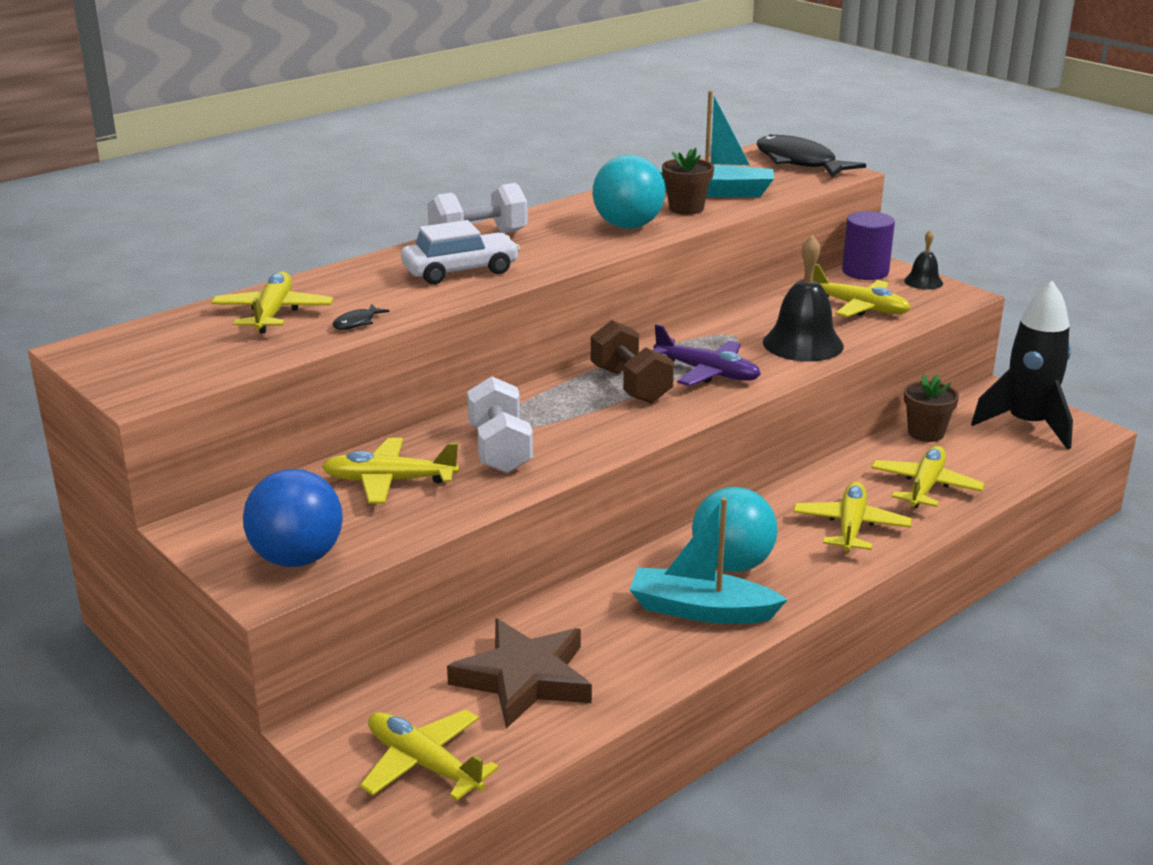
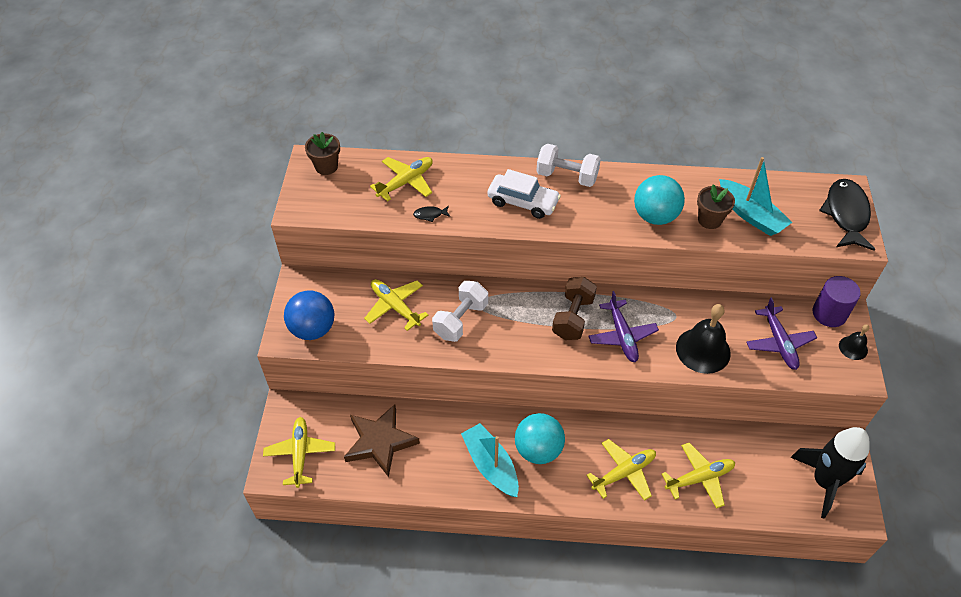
camera: 45 degrees right, 25 degrees up
(859, 307) = (779, 343): yellow plane -> purple plane
(926, 433) = (755, 442): brown flower pot -> brown flower pot (326, 166)

